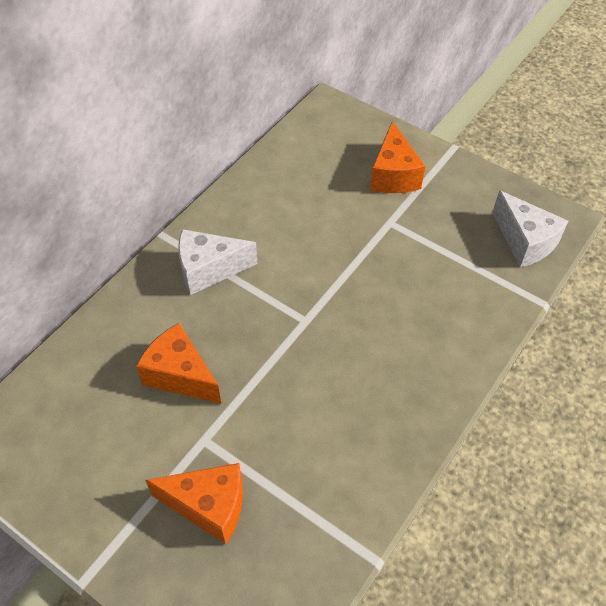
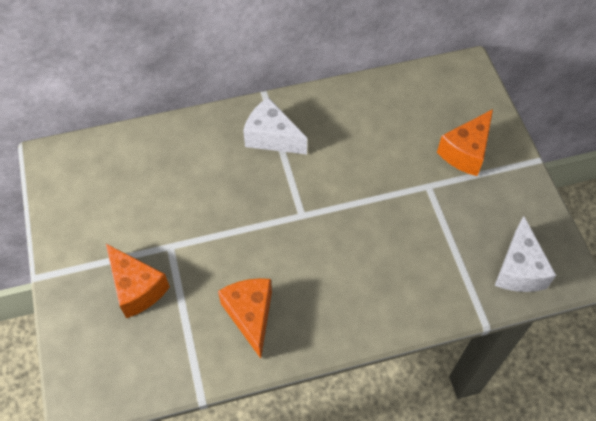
camera: 40 degrees right, 5 degrees up
(180, 375) = (192, 195): orange cheese -> orange cheese (250, 315)

